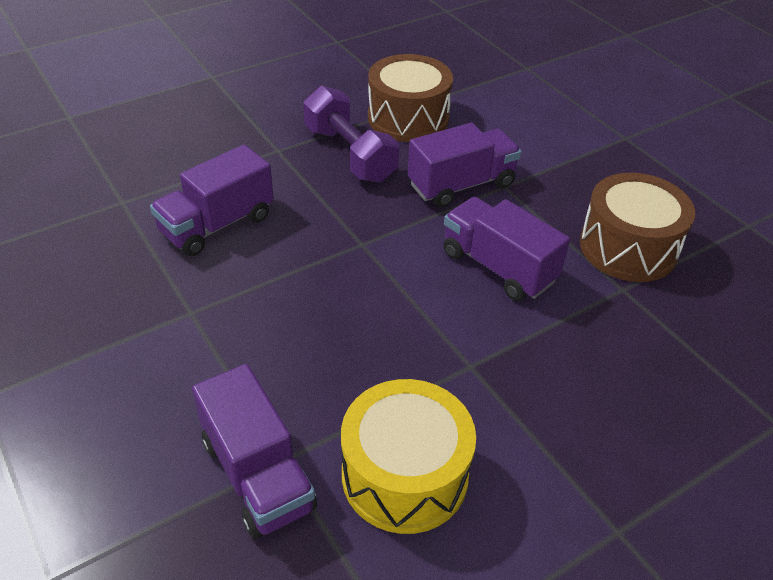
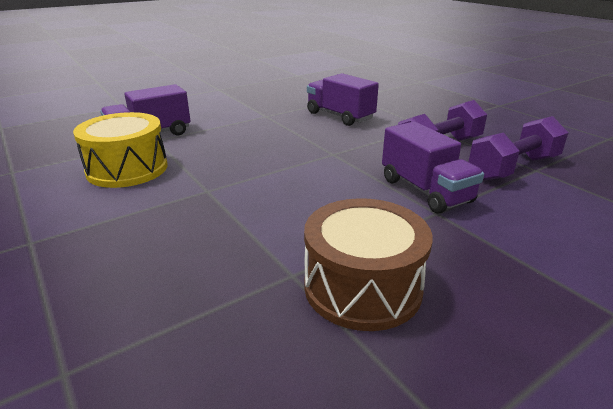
camera: 90 degrees right, 15 degrees down
(408, 118) = (513, 168): brown drum -> purple dumbbell
(498, 267) = (316, 205): purple truck -> none

